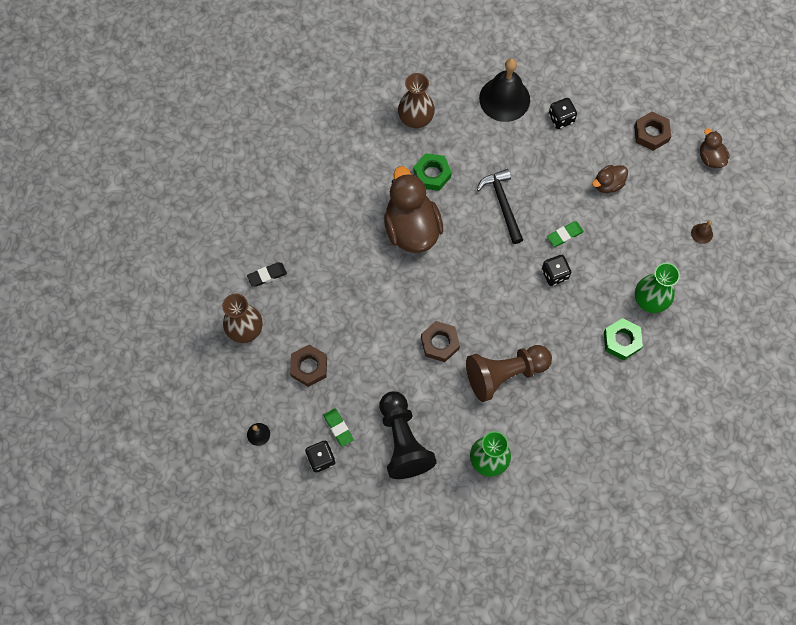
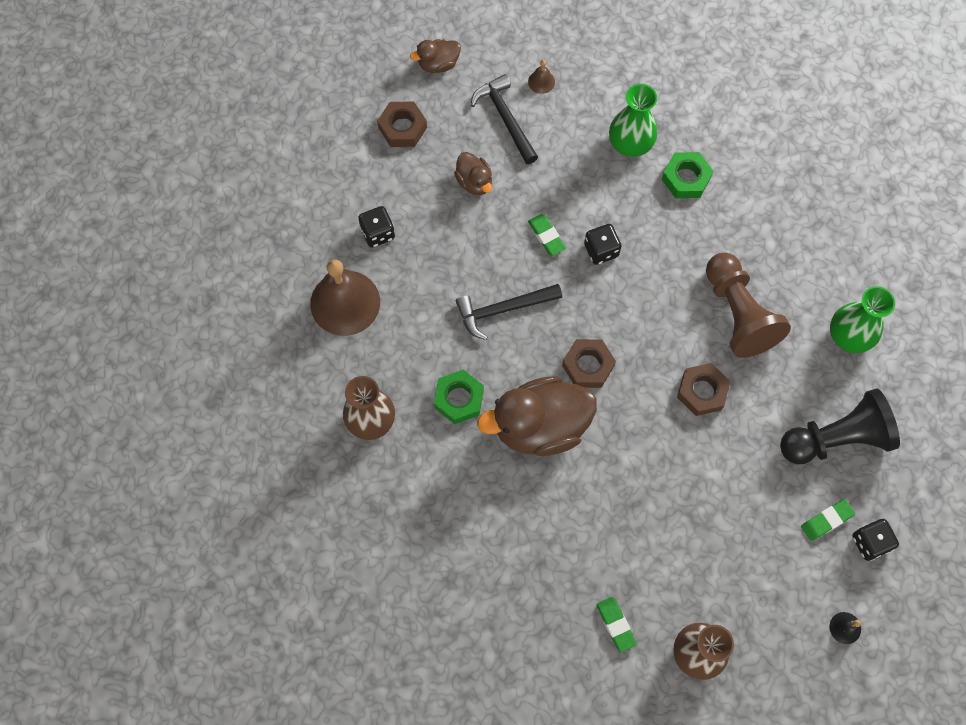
camera: 90 degrees left, 0 degrees up
(267, 275) = (615, 624): black eraser -> green eraser
(309, 367) = (746, 561): brown nut -> brown nut (588, 366)
(504, 99) = (345, 302): black bell -> brown bell
(666, 207) = (505, 118): none -> black hammer

